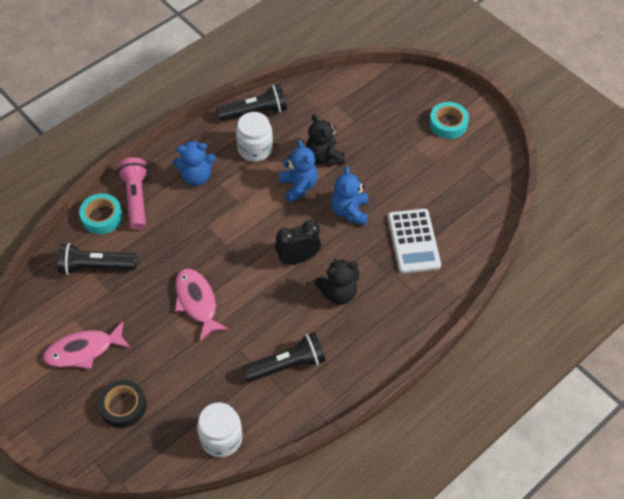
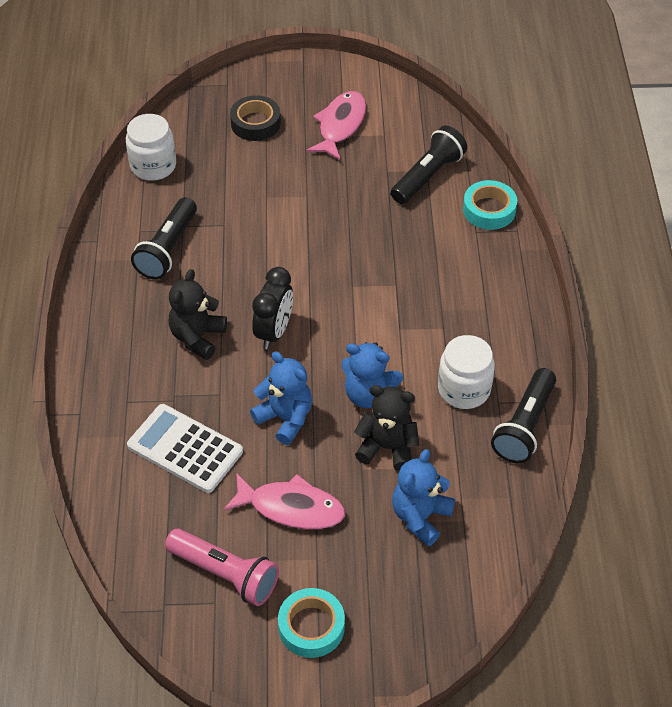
camera: 130 degrees right, 5 degrees down
(136, 199) = (488, 247): pink flashlight -> pink flashlight (225, 574)
(196, 176) = (472, 313): blue teddy bear -> blue teddy bear (420, 517)
(197, 302) = (308, 225): pink fish -> pink fish (291, 508)

